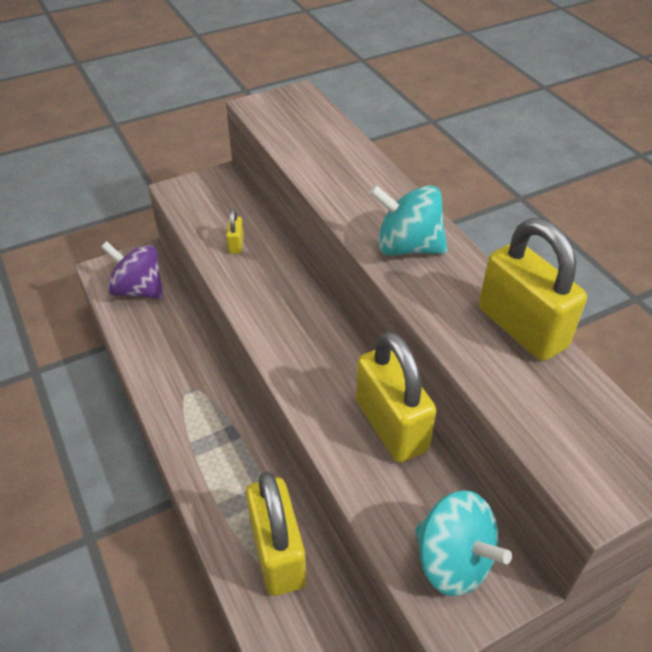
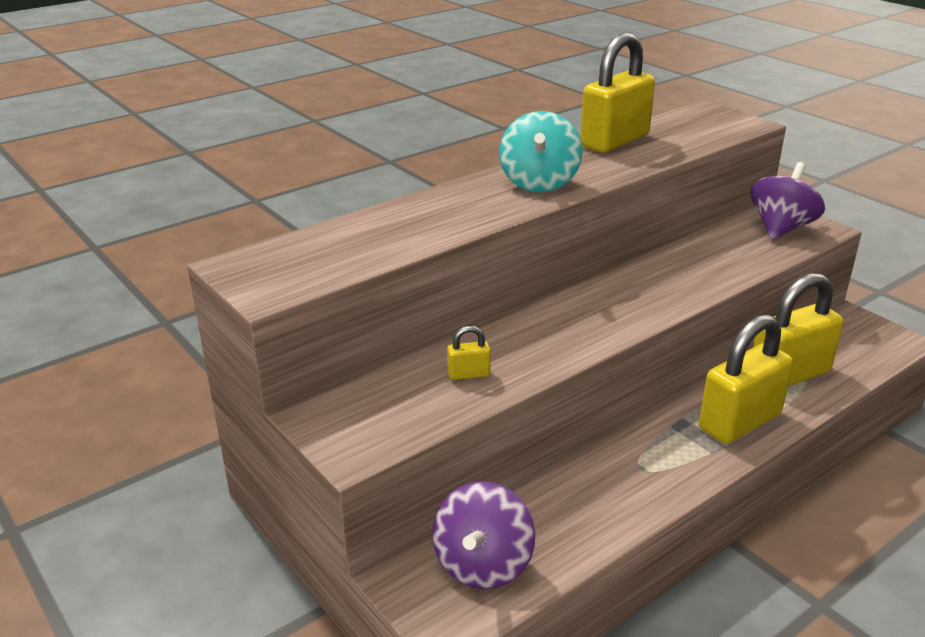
camera: 100 degrees left, 15 degrees down
(391, 425) = (681, 257): yellow padlock -> yellow padlock (740, 421)
(453, 561) = (781, 228): turquoise spinning top -> purple spinning top

